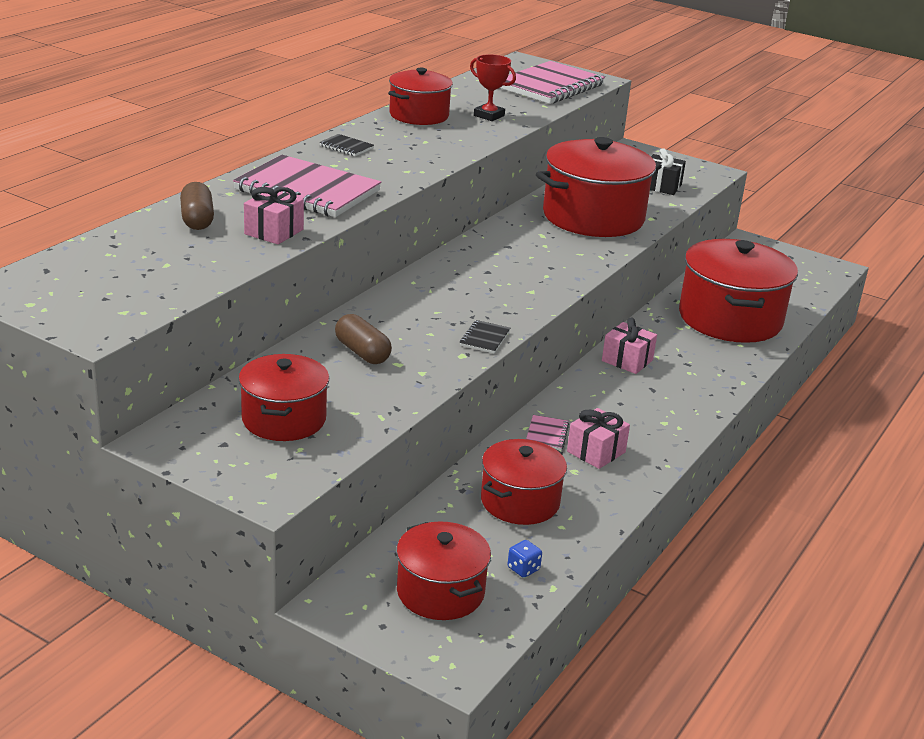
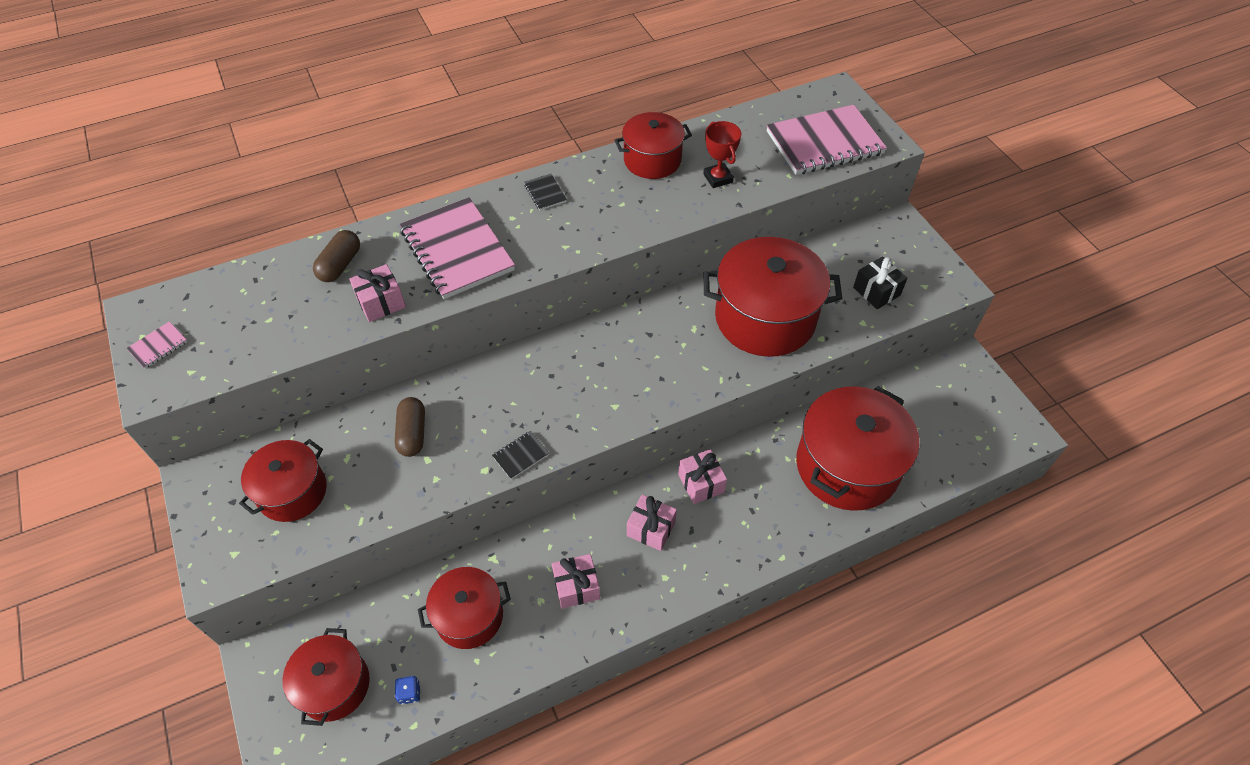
camera: 35 degrees right, 25 degrees up
(546, 434) = (555, 546): pink notebook -> pink notebook (158, 346)
(618, 398) = (651, 529): none -> pink gift

